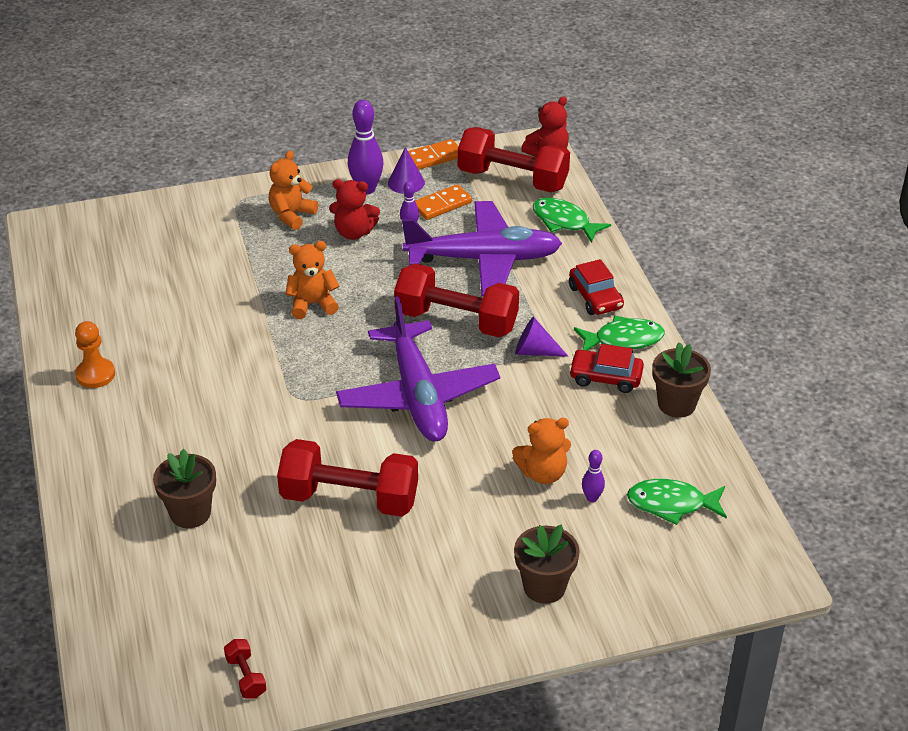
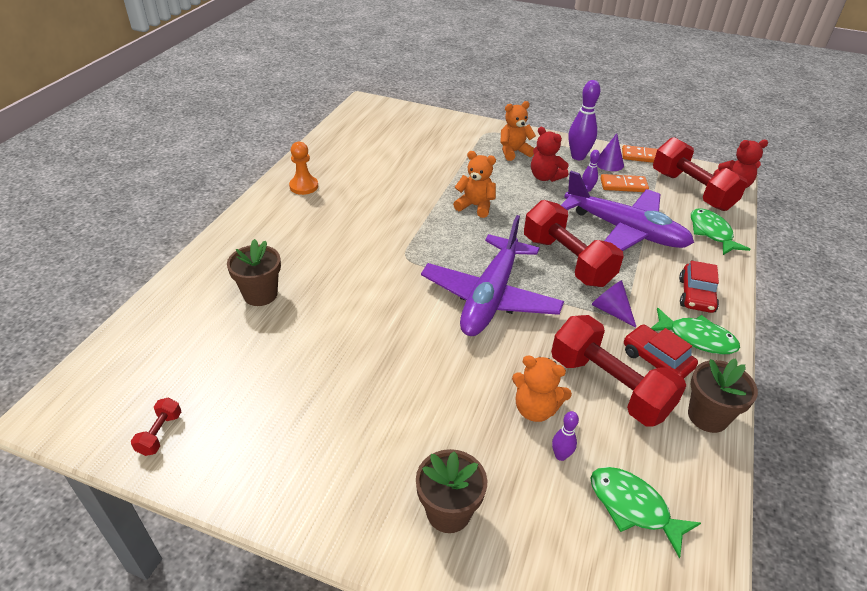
camera: 35 degrees right, 0 degrees up
(349, 498) = (370, 343): red dumbbell -> red dumbbell (609, 386)

